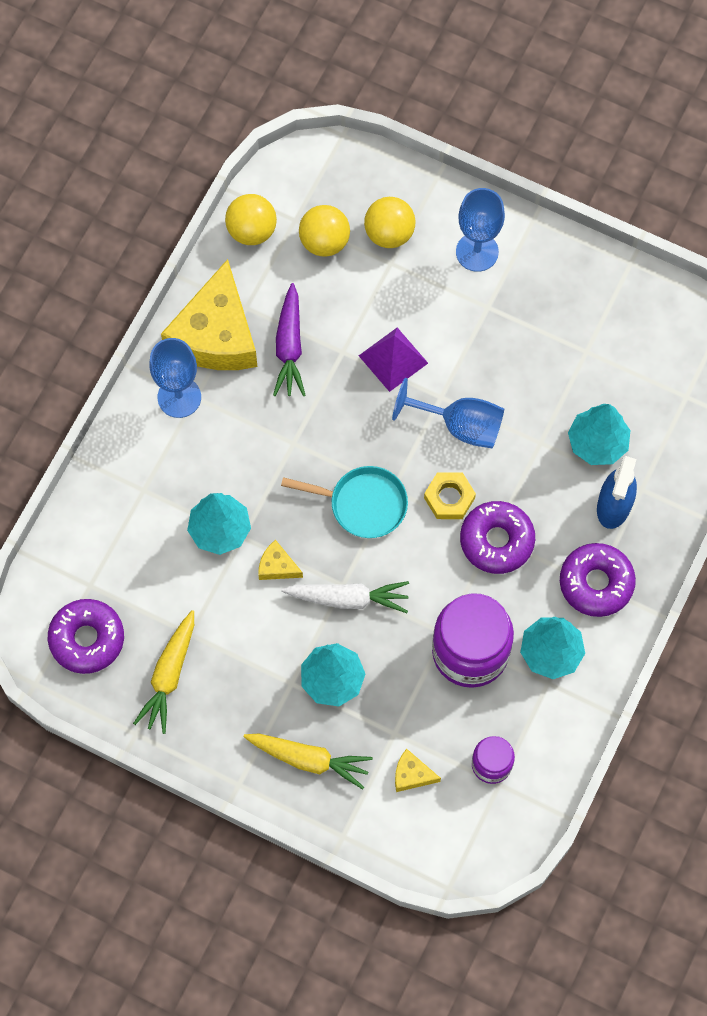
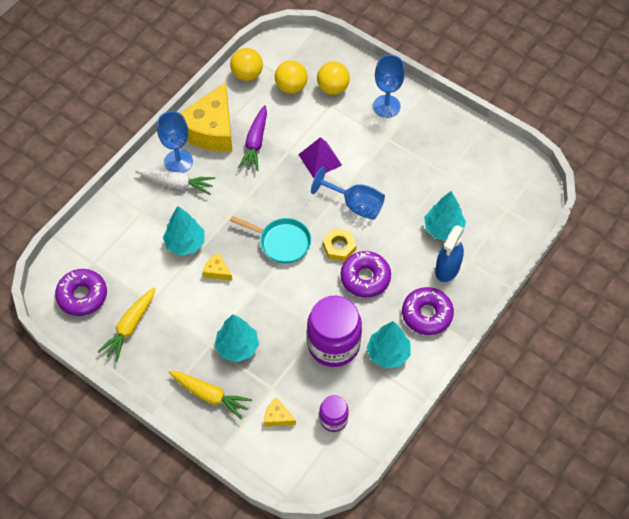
camera: 10 degrees right, 10 degrees down
(348, 598) = (259, 298): white carrot -> white carrot (176, 183)

